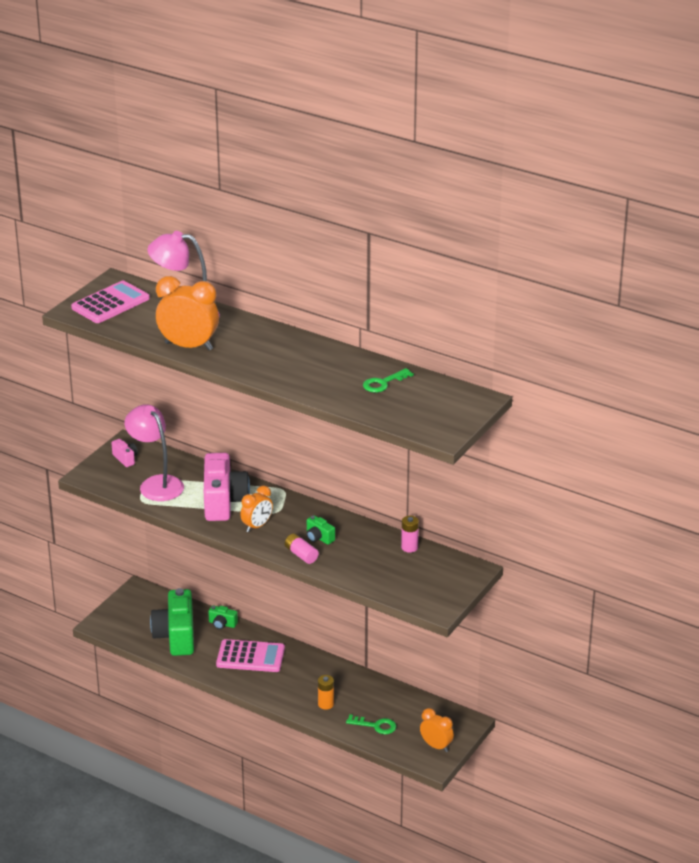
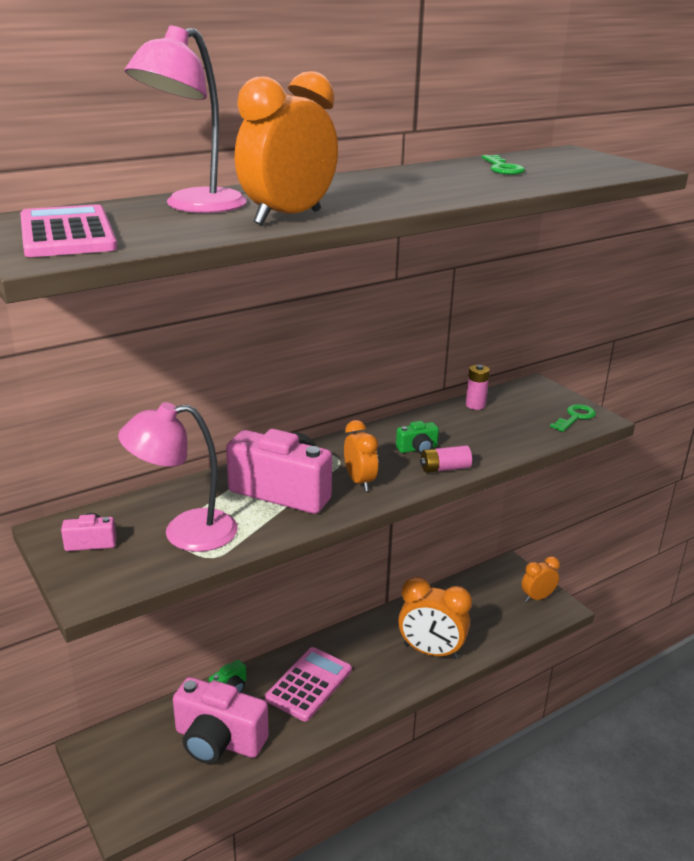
camera: 65 degrees left, 5 degrees down
(176, 636) = (218, 740): green camera -> pink camera
(326, 704) = (431, 651): orange battery -> orange clock
(375, 725) = (486, 627): green key -> green key (575, 417)

